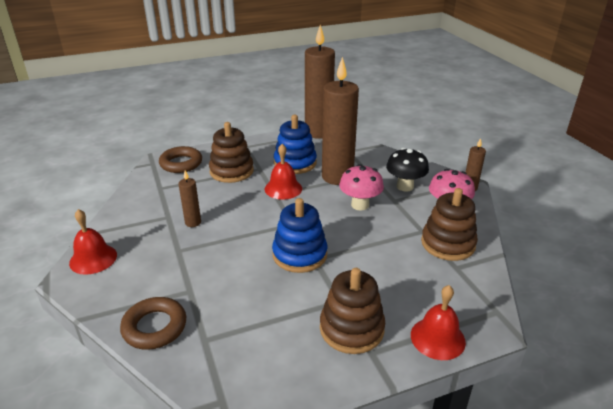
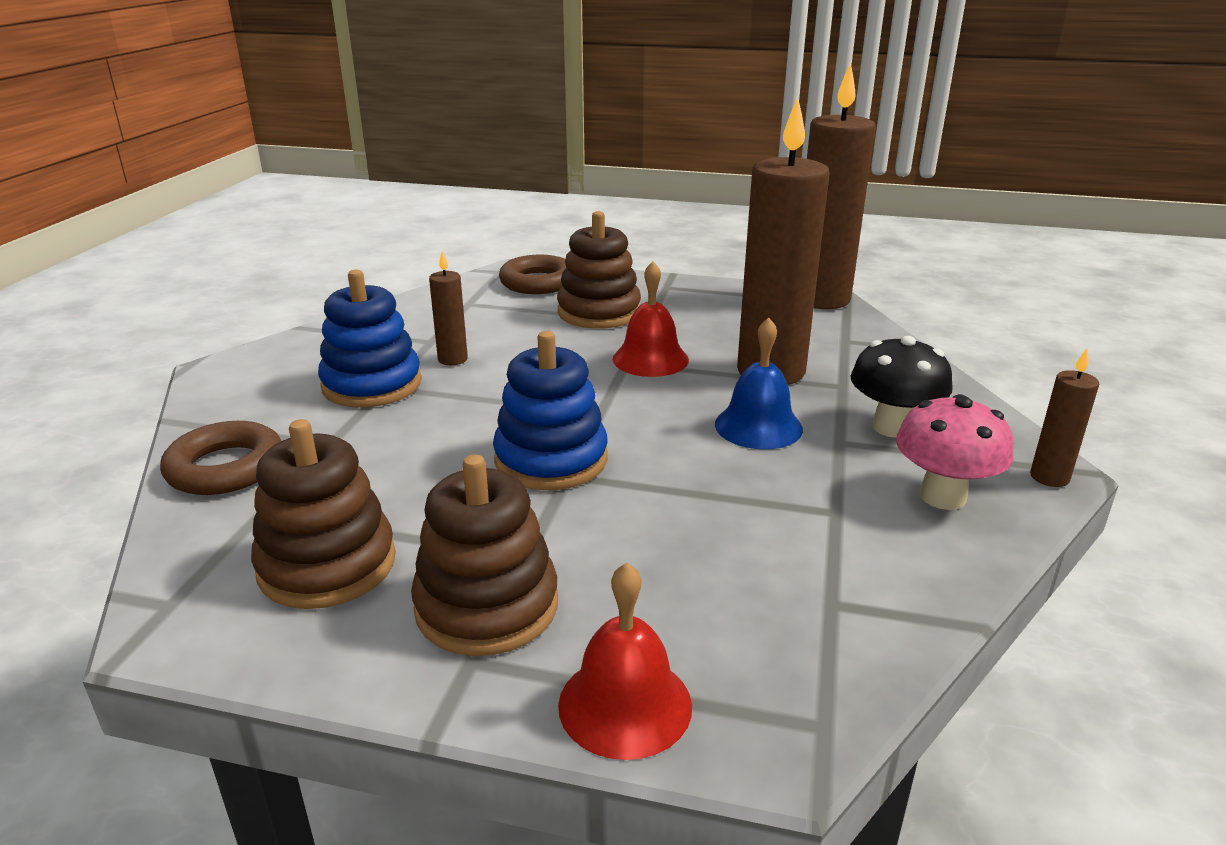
camera: 35 degrees right, 5 degrees down
(93, 259) = (273, 358): red bell -> none
(295, 163) = (719, 330): blue stacking toy -> blue stacking toy (372, 385)
(360, 205) = (758, 426): pink mushroom -> blue bell
(448, 243) = (865, 554): brown stacking toy -> brown stacking toy (327, 565)

